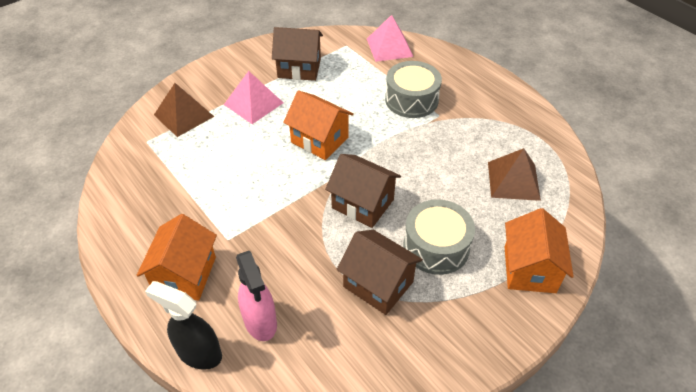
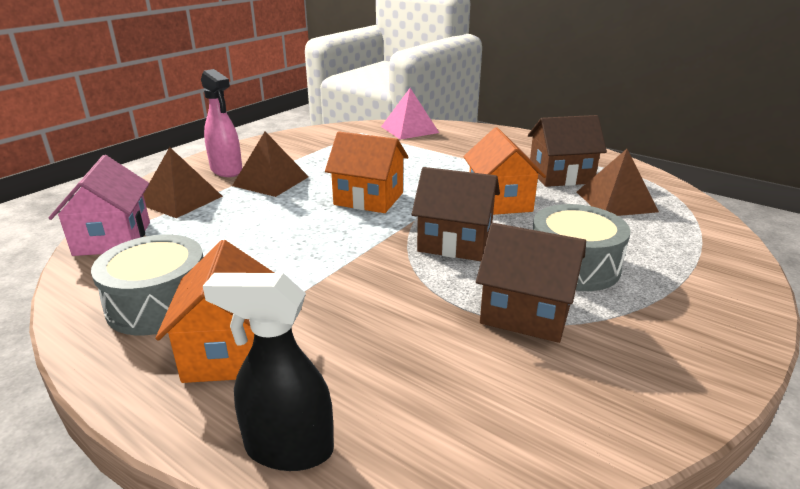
camera: 15 degrees left, 20 degrees down
(132, 152) = (113, 238): none -> pink house
(253, 103) = (271, 181): pink pyramid -> brown pyramid
(260, 322) = (377, 386): pink spray bottle -> pink spray bottle (226, 170)
(299, 68) = (315, 151): brown house -> brown house (560, 176)
(411, 100) = (458, 159): grey drum -> grey drum (159, 304)
(529, 269) = (700, 268): orange house -> orange house (499, 201)

